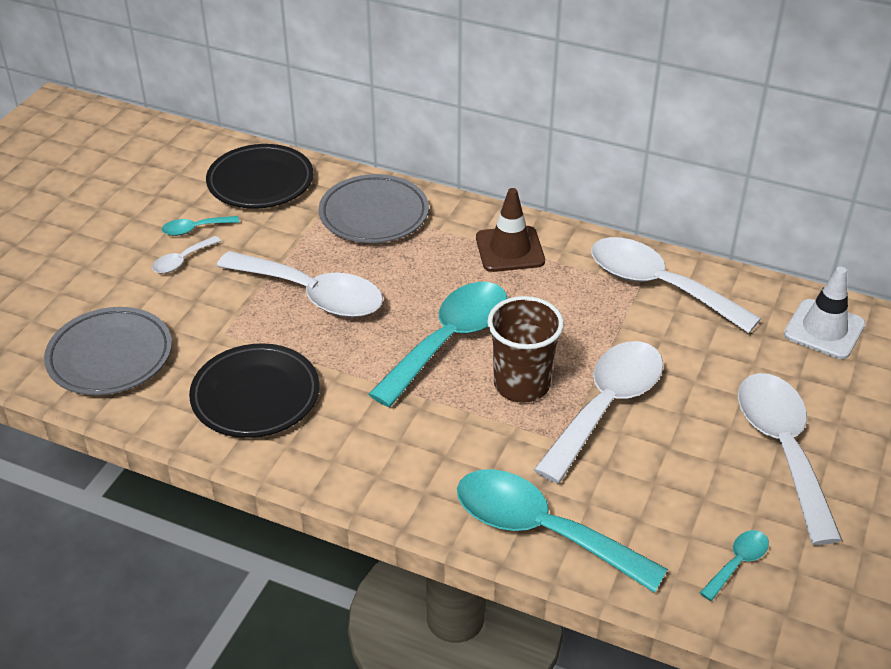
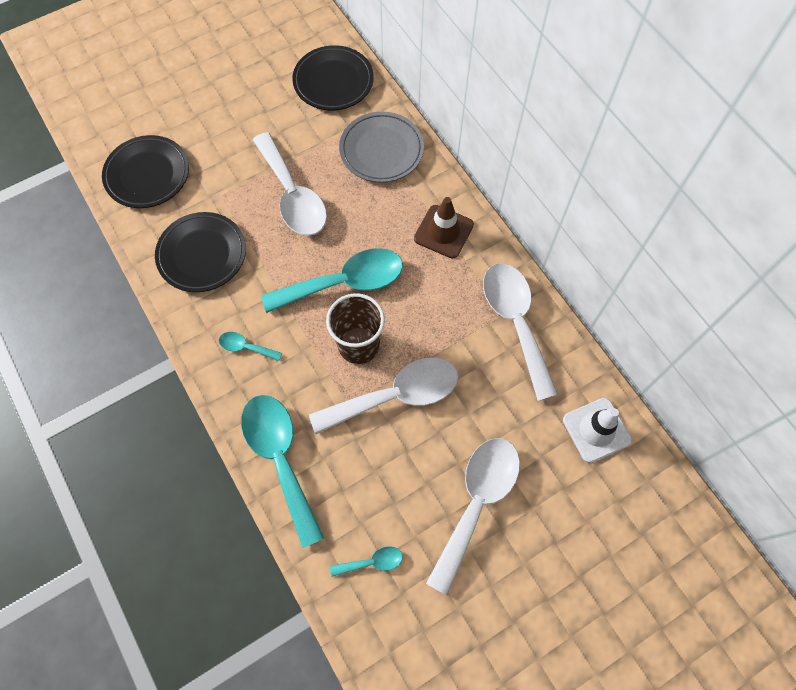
camera: 35 degrees right, 25 degrees up
(110, 356) = (147, 175): grey plate -> black plate
(182, 261) = (239, 122): white spoon -> none
(195, 229) = (265, 100): turquoise spoon -> turquoise spoon (245, 347)

